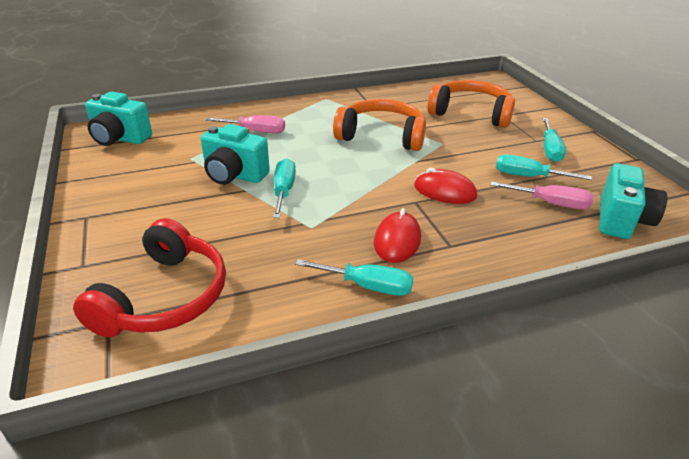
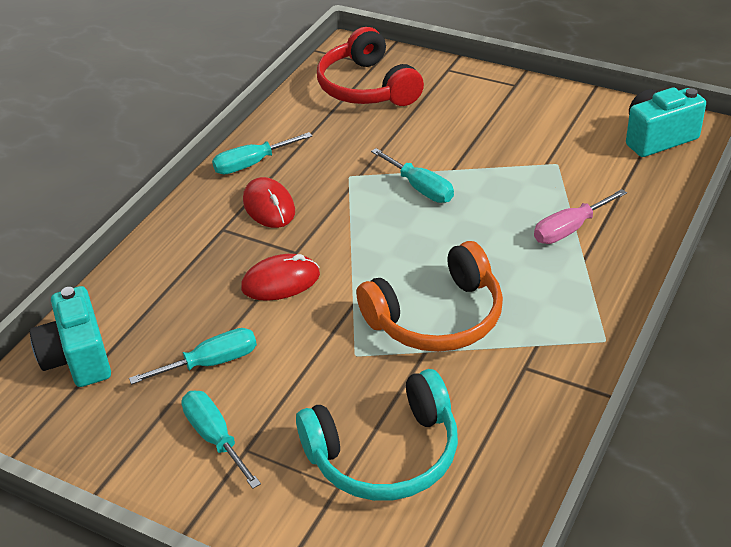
camera: 140 degrees right, 5 degrees up
(234, 175) = (487, 174): turquoise camera -> none
(471, 113) = (385, 454): orange headphones -> turquoise headphones
(550, 203) = (163, 335): pink screwdriver -> none

